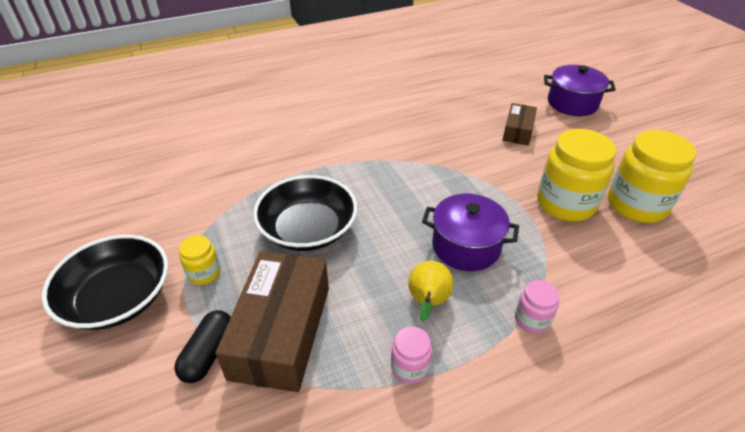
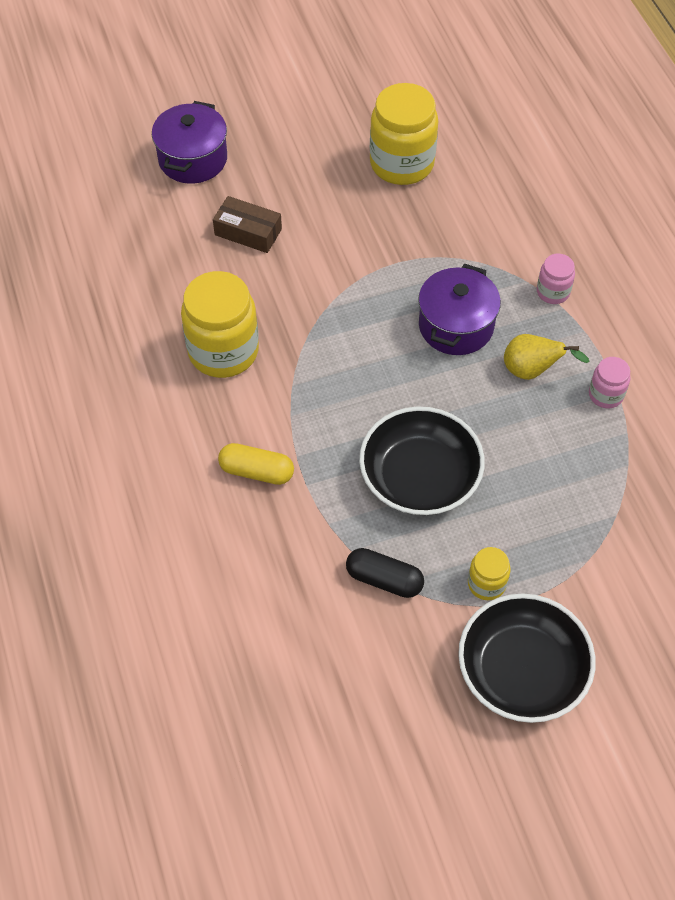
camera: 85 degrees left, 15 degrees up
(208, 353) = (594, 565): black capsule -> black capsule (384, 579)
(281, 331) = (567, 501): brown box -> none
(313, 149) = (256, 471): none -> yellow capsule
(565, 203) = (394, 223): yellow jar -> yellow jar (223, 351)

